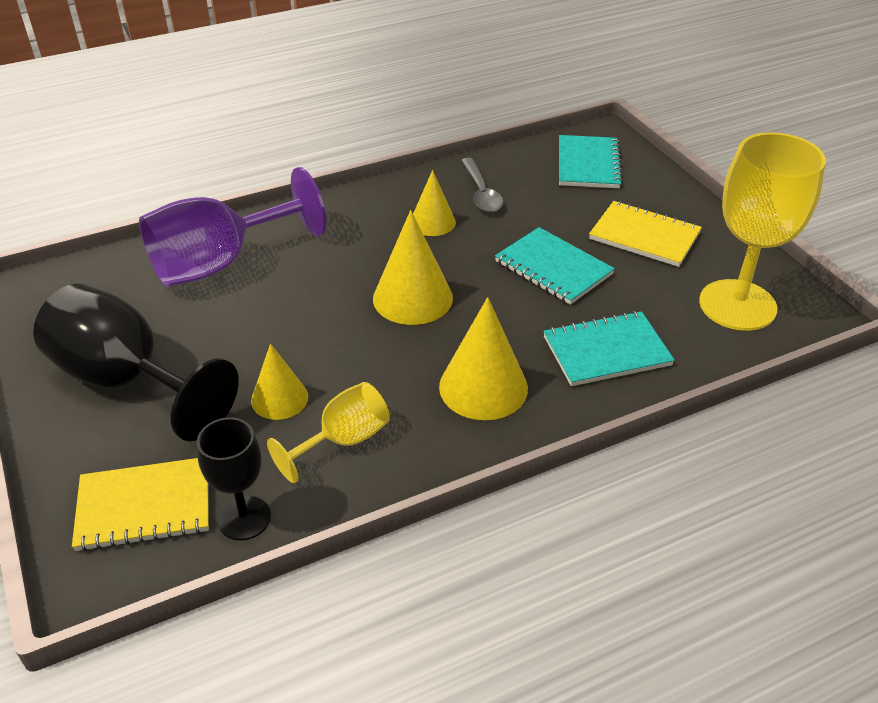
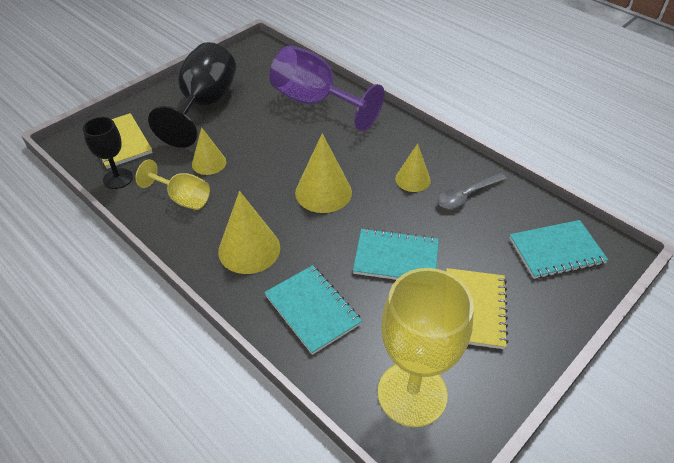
camera: 70 degrees right, 5 degrees up
(553, 268) = (396, 258): turquoise notebook -> turquoise notebook turned 75 degrees clockwise

